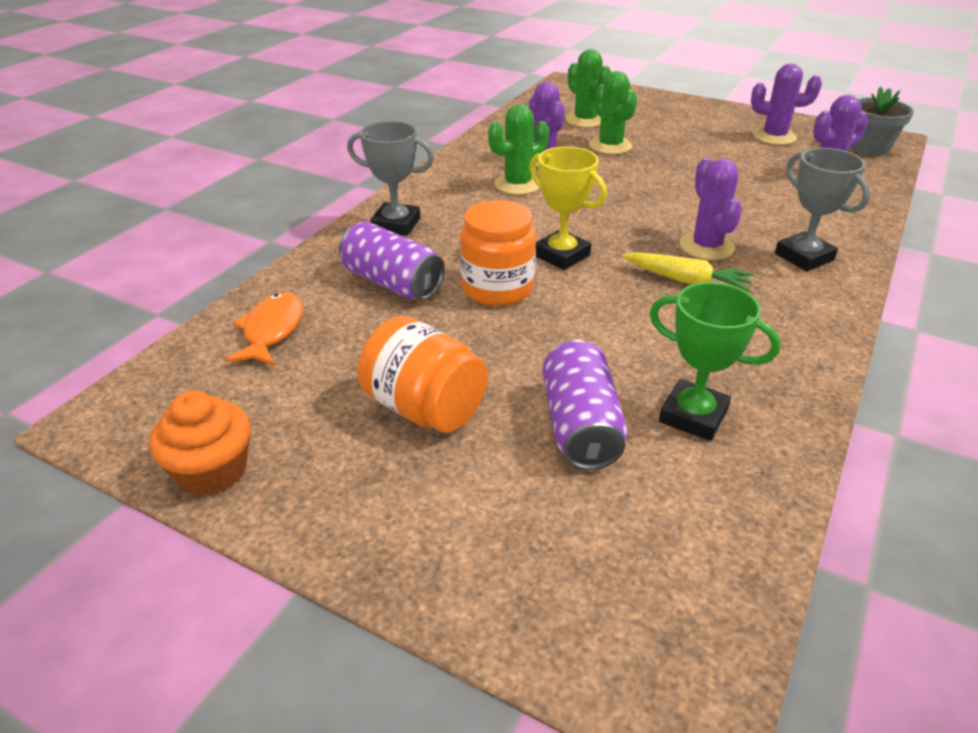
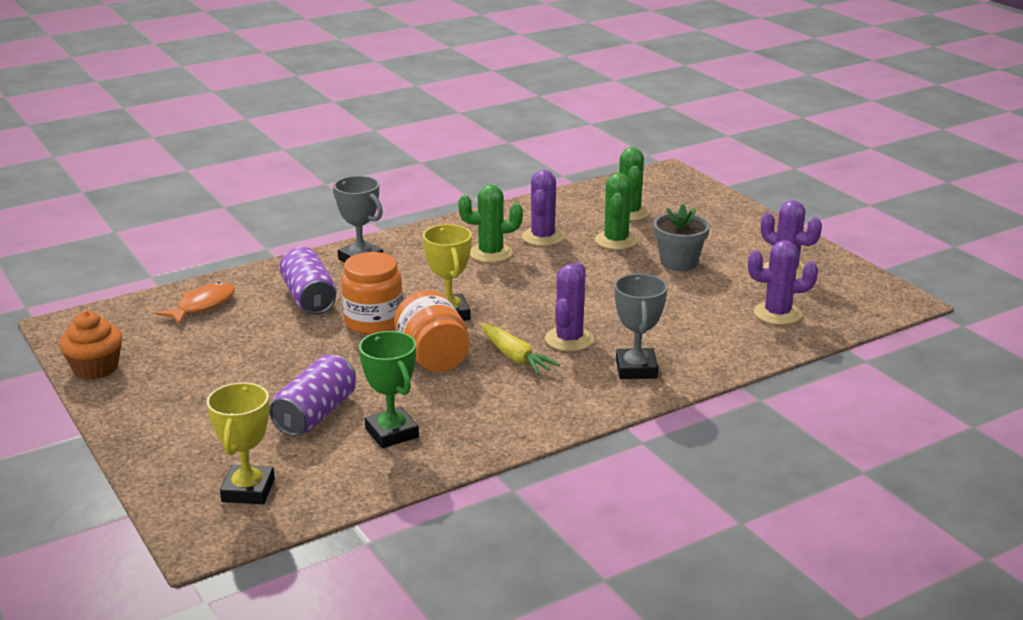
camera: 30 degrees right, 10 degrees down
(425, 408) = (239, 376): orange jar -> orange jar (433, 358)
(641, 579) = (248, 490): none -> yellow trophy
(869, 148) = (864, 304): grey flower pot -> grey flower pot (679, 262)

